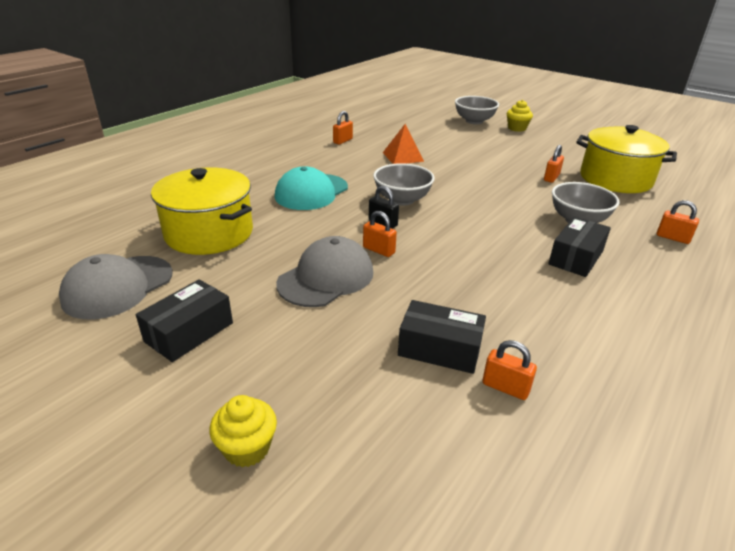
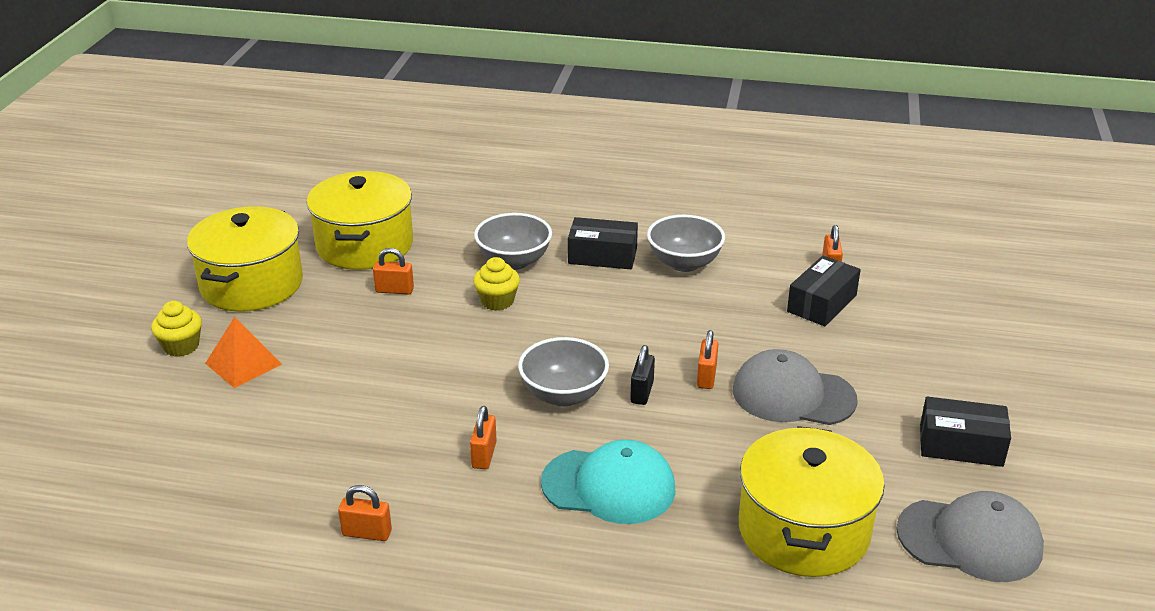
camera: 115 degrees left, 0 degrees up
(247, 448) = (1012, 358): yellow cupcake -> yellow cupcake (497, 301)
(403, 157) = (401, 436): orange pyramid -> orange pyramid (243, 363)
(439, 349) = (822, 303): black box -> black box turned 45 degrees clockwise
(474, 121) = (159, 399): grey bowl -> grey bowl (684, 263)
(573, 147) = (252, 284): none -> yellow pot
(672, 238) = (509, 208): orange padlock -> orange padlock (484, 455)

